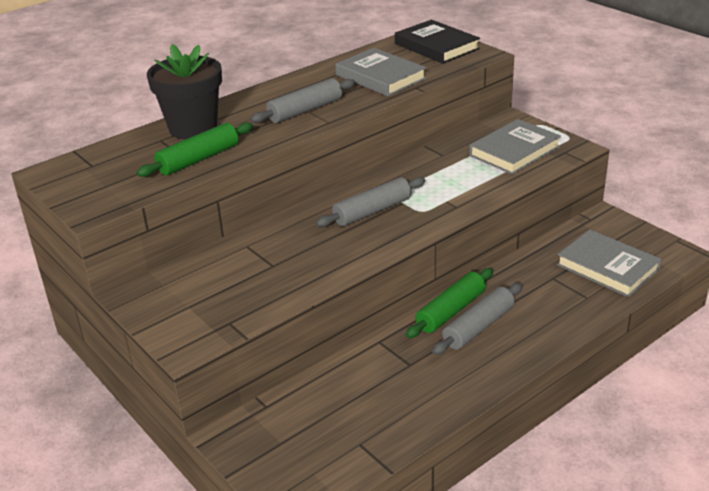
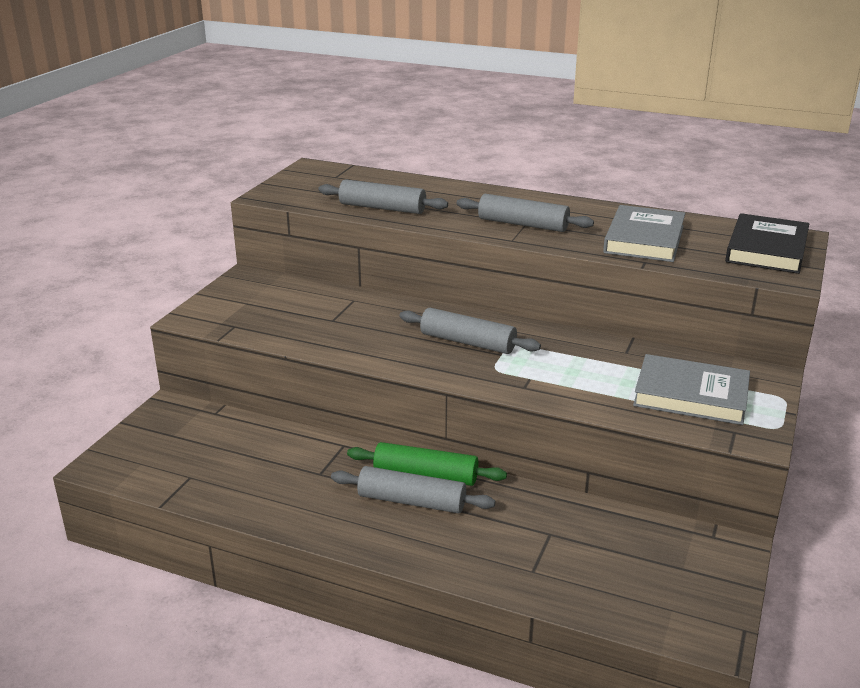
camera: 60 degrees right, 5 degrees down
(193, 128) = (435, 191): black flower pot -> none
(198, 159) = (382, 208): green rolling pin -> grey rolling pin
(607, 267) = (613, 575): grey book -> none

